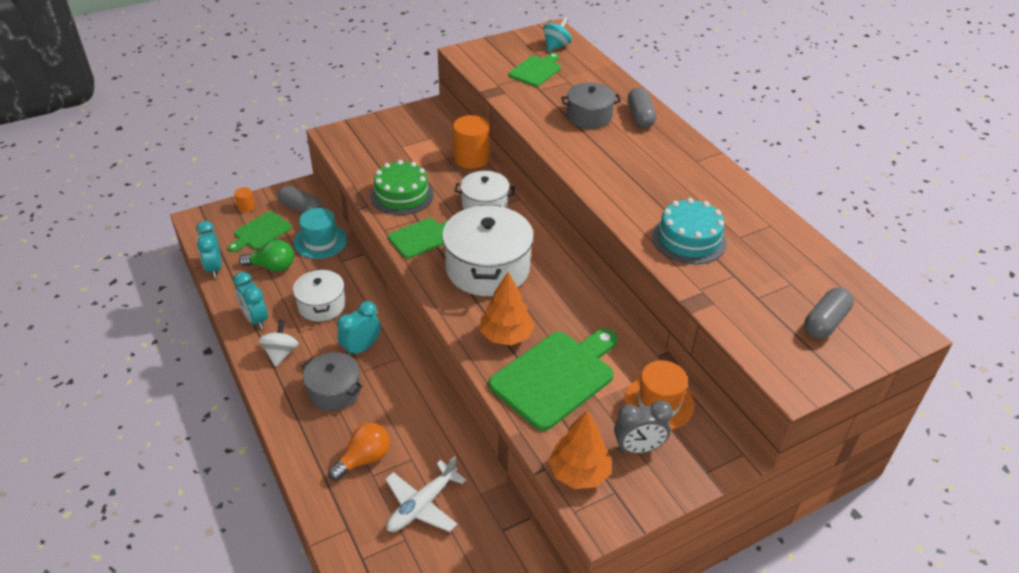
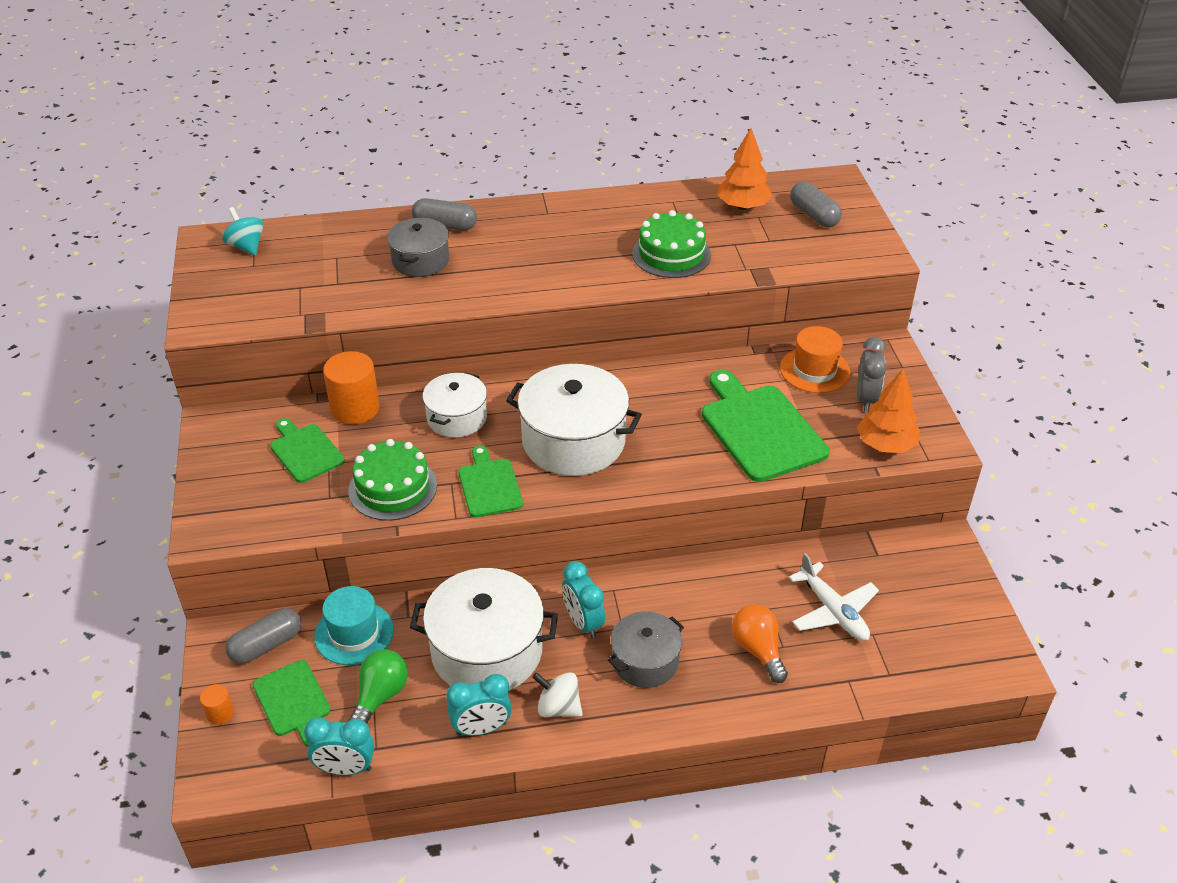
camera: 70 degrees left, 0 degrees up
(321, 305) = (487, 651): white pot -> white pot, size x1.68
(506, 336) = (688, 451): orange tree -> orange tree (743, 206)
(536, 70) = (291, 276): green cutting board -> green cutting board (305, 451)
(689, 239) = (671, 254): turquoise cake -> green cake

